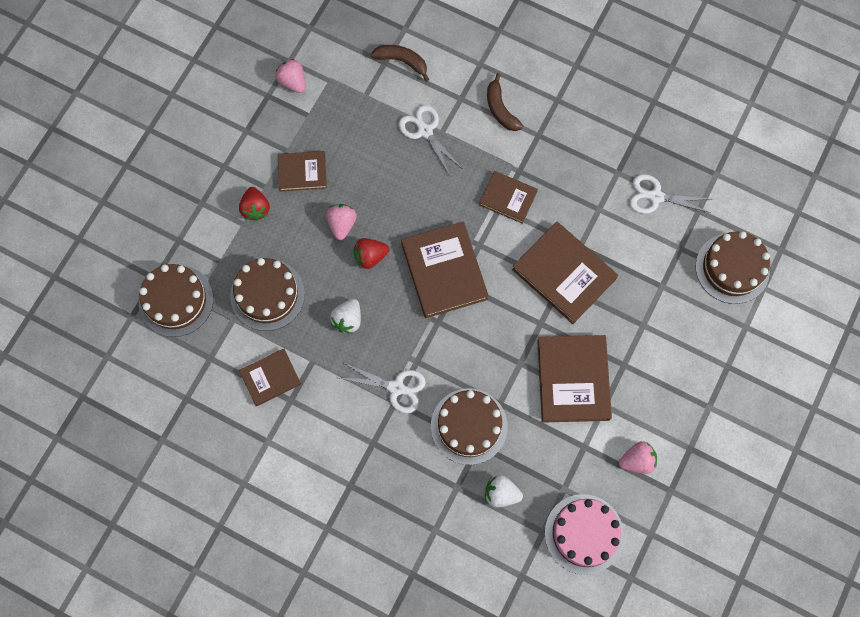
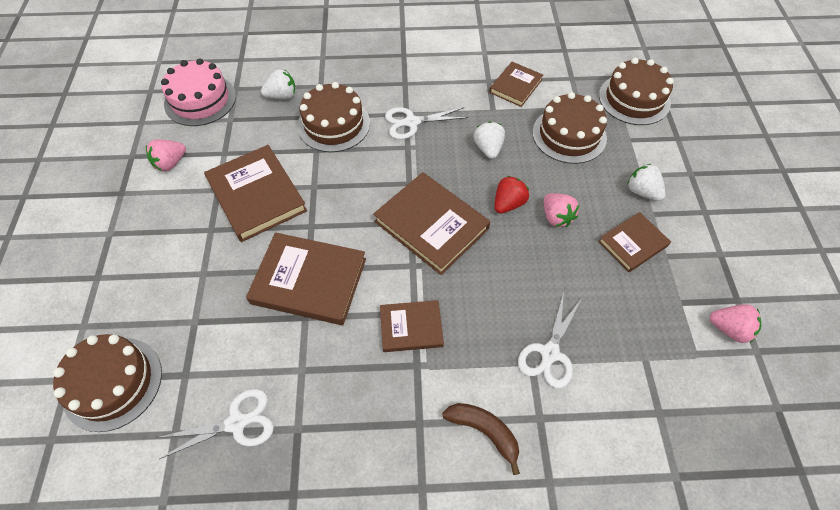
camera: 150 degrees right, 15 degrees down
(255, 209) = (642, 192): red strawberry -> white strawberry
(402, 61) = (641, 426): brown banana -> none
(425, 131) = (550, 353): white scissors -> white scissors turned 90 degrees clockwise

